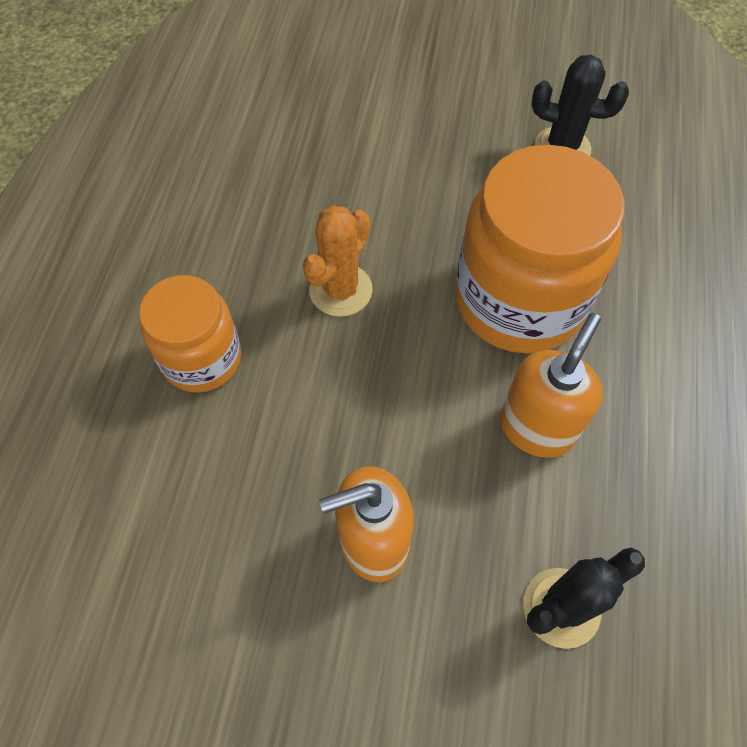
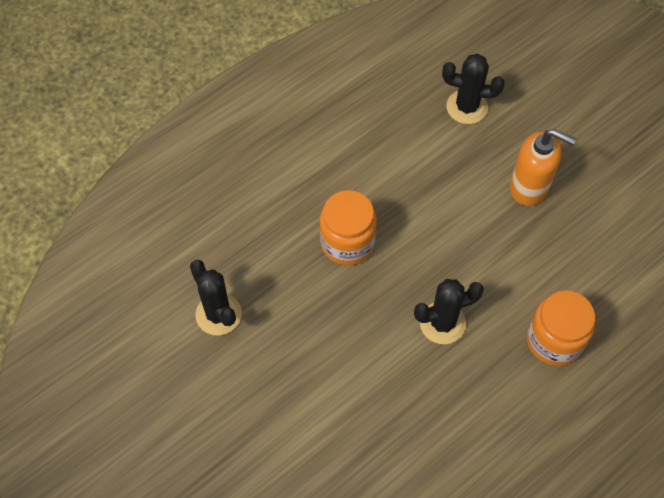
camera: 140 degrees left, 0 degrees up
(341, 290) = (442, 323): orange cactus -> black cactus
(519, 300) = (347, 242): orange jar -> orange jar, size x0.59
(537, 427) = (405, 177): orange soap dispenser -> none

